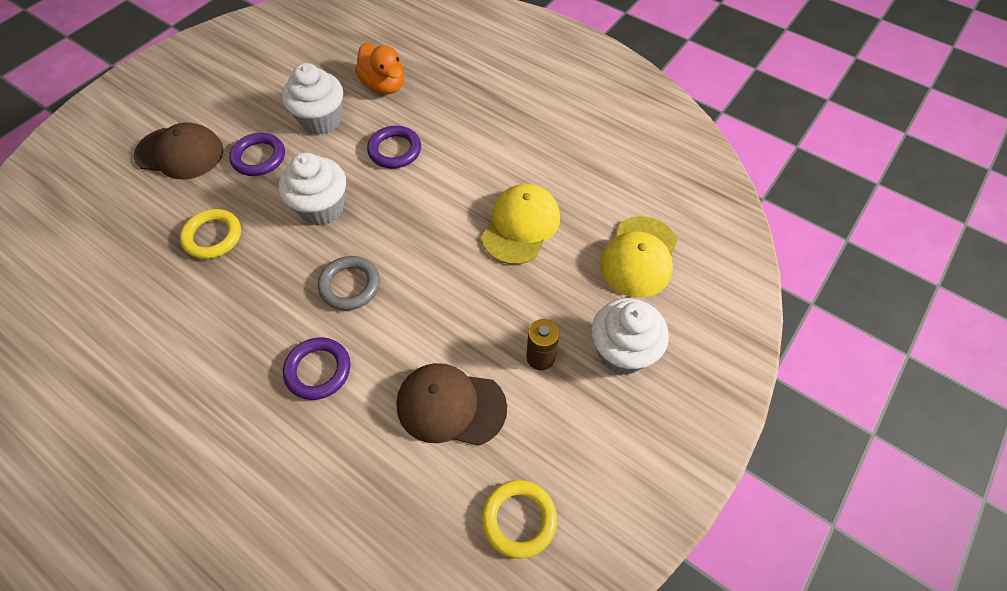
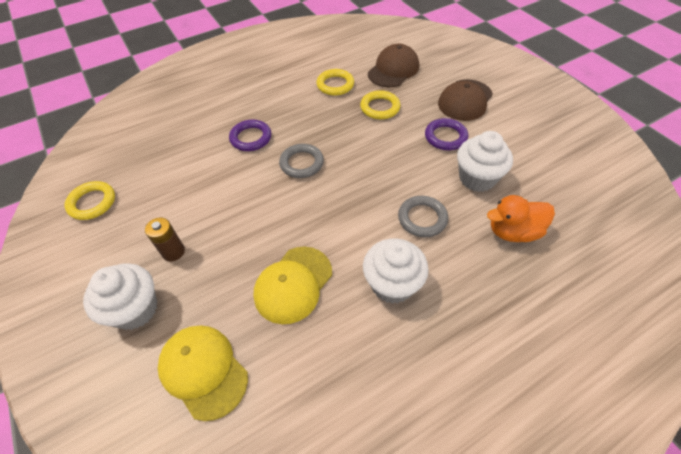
camera: 115 degrees right, 5 degrees down
(164, 309) = (335, 85): none -> yellow ring
(322, 207) = (379, 162): white cupcake -> white cupcake (392, 284)
(395, 150) = (422, 218): purple ring -> grey ring
(450, 406) = (181, 191): brown cap -> brown cap (393, 70)
(521, 226) = (293, 284): yellow cap -> yellow cap turned 75 degrees clockwise

